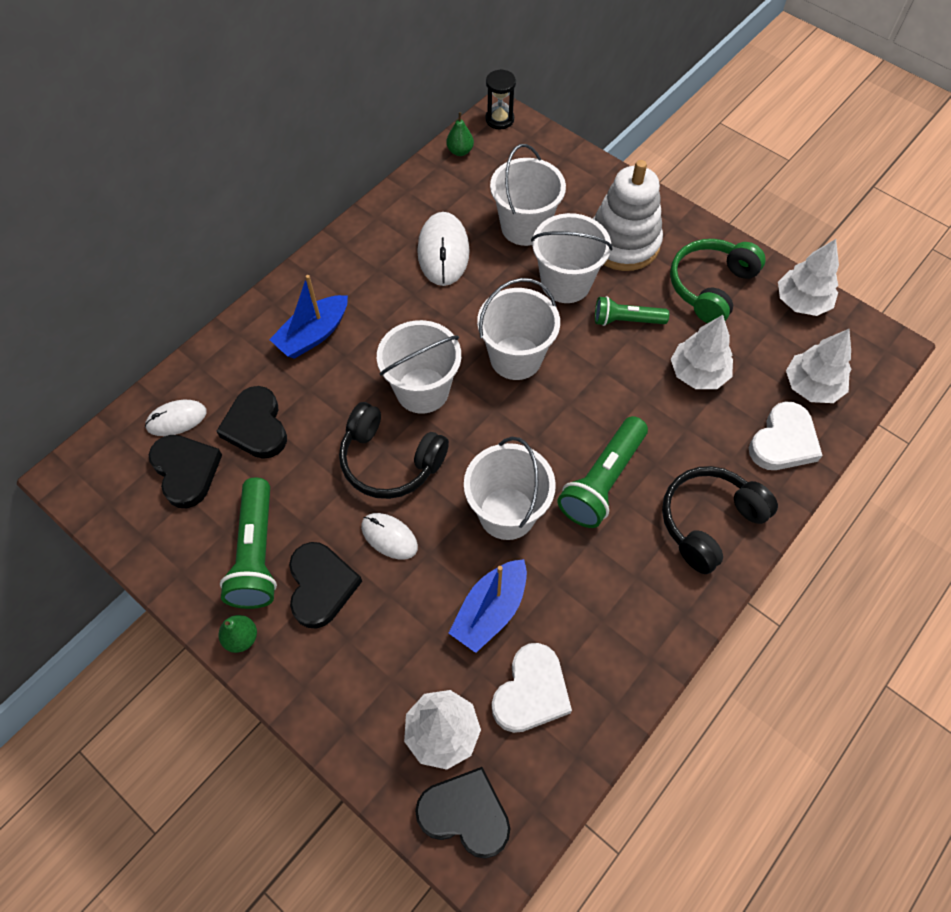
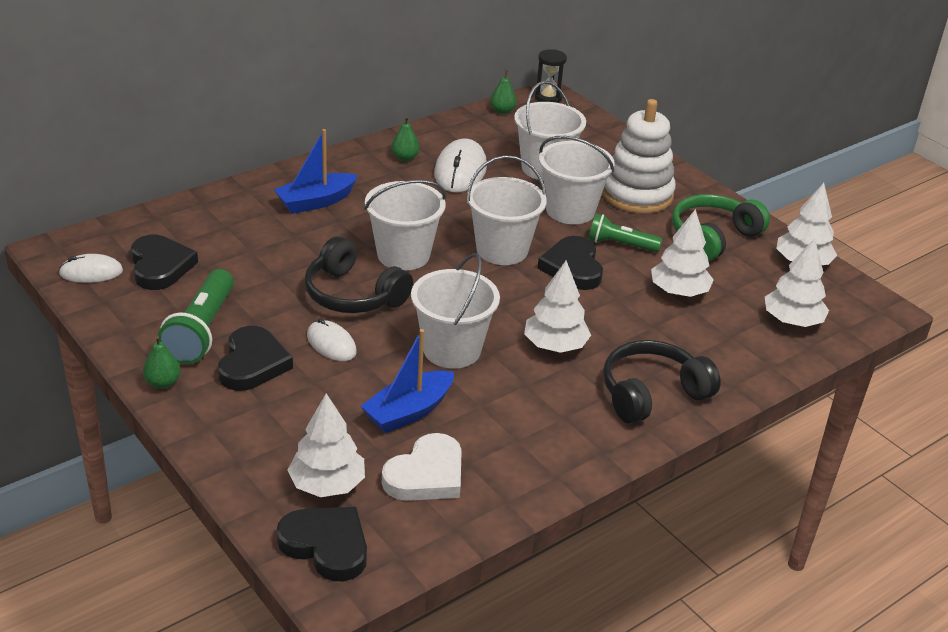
camera: 10 degrees right, 25 degrees down
(176, 419) = (166, 232): white mouse -> white mouse (91, 272)
(256, 426) = (237, 250): black heart -> black heart (572, 267)
(383, 246) = (405, 158): none -> green pear
(602, 481) = (555, 346): green flashlight -> white tree
(783, 441) = (749, 353): white heart -> none

